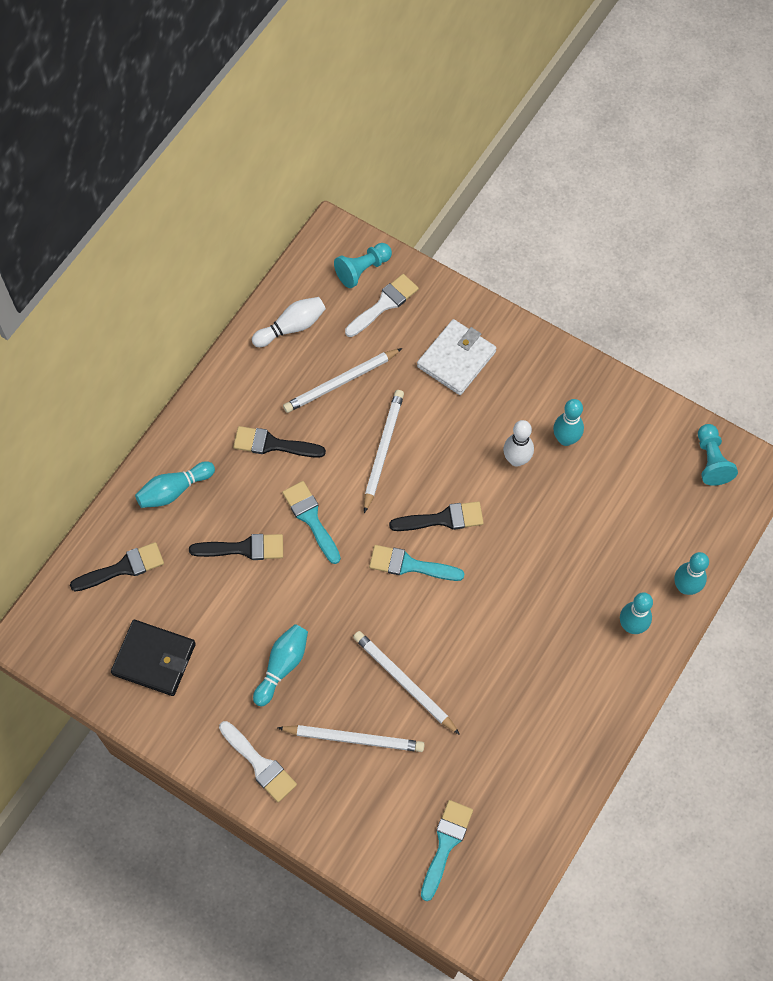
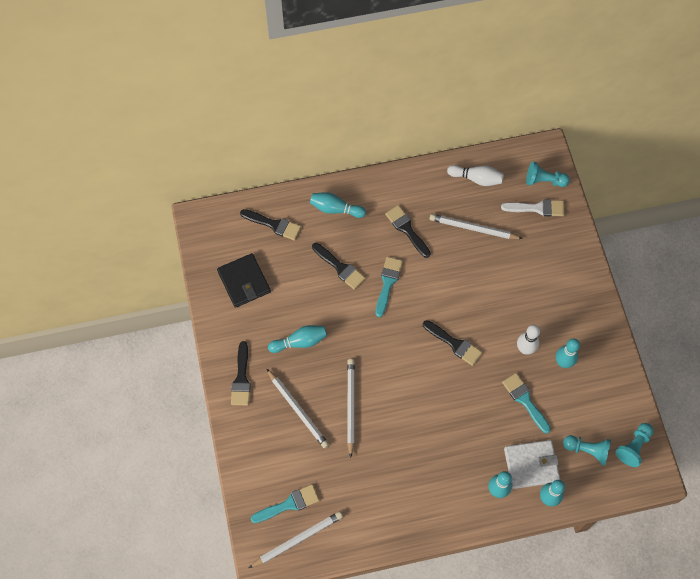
camera: 45 degrees right, 0 degrees up
(260, 764) = (241, 378): white brush -> black brush
(383, 450) = (459, 282): white pencil -> white pencil (297, 540)
(409, 565) = (413, 351): turquoise brush -> turquoise brush (525, 400)
(456, 359) = (547, 269): white wallet -> white wallet (531, 465)
(674, 505) = (587, 450): none -> turquoise pawn

